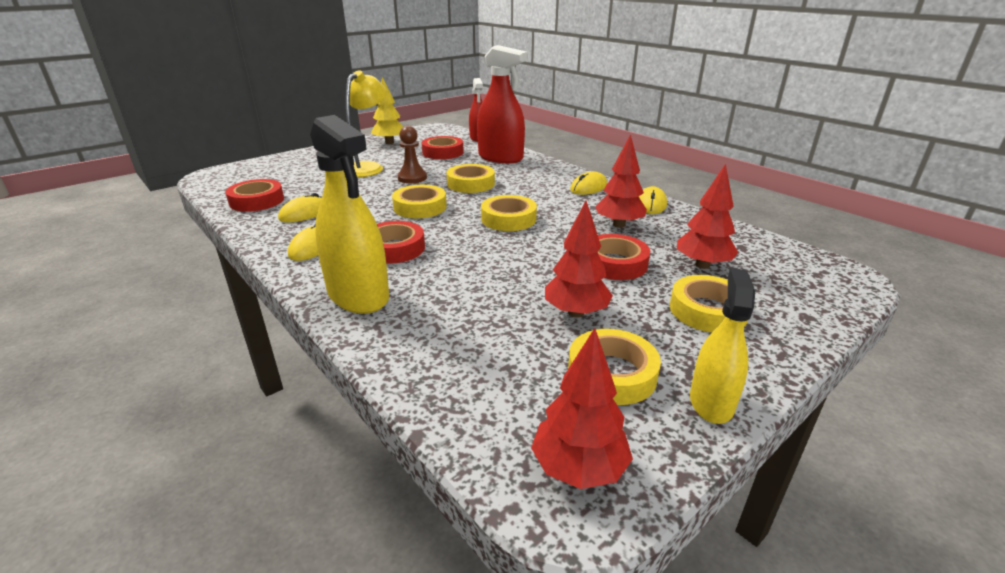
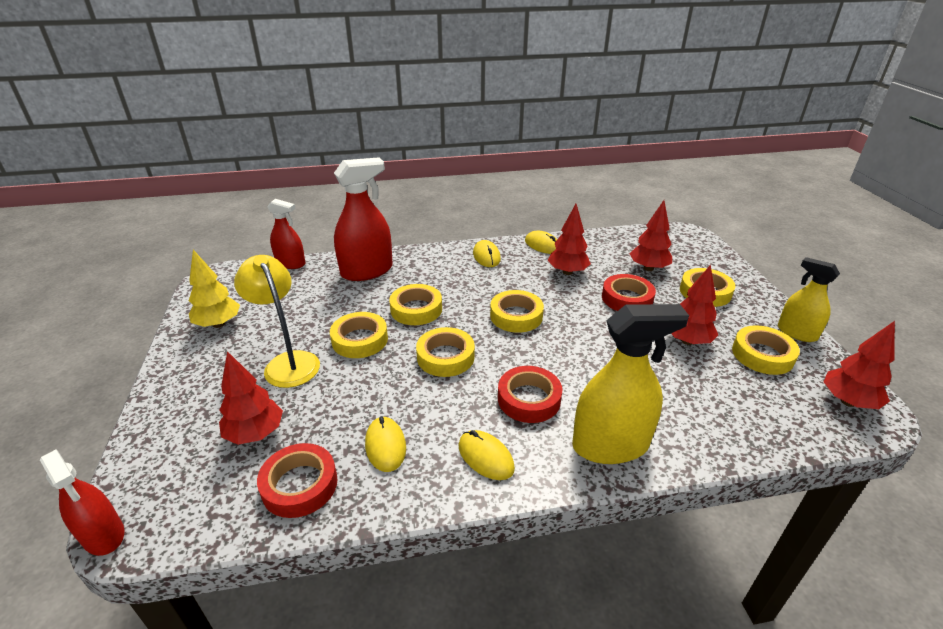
camera: 60 degrees left, 5 degrees up
(205, 173) = (103, 535): none -> red spray bottle
(295, 179) = (255, 433): none -> red tree
(412, 178) = (360, 340): brown pawn -> yellow tape
(443, 152) = (306, 298): red tape -> none

